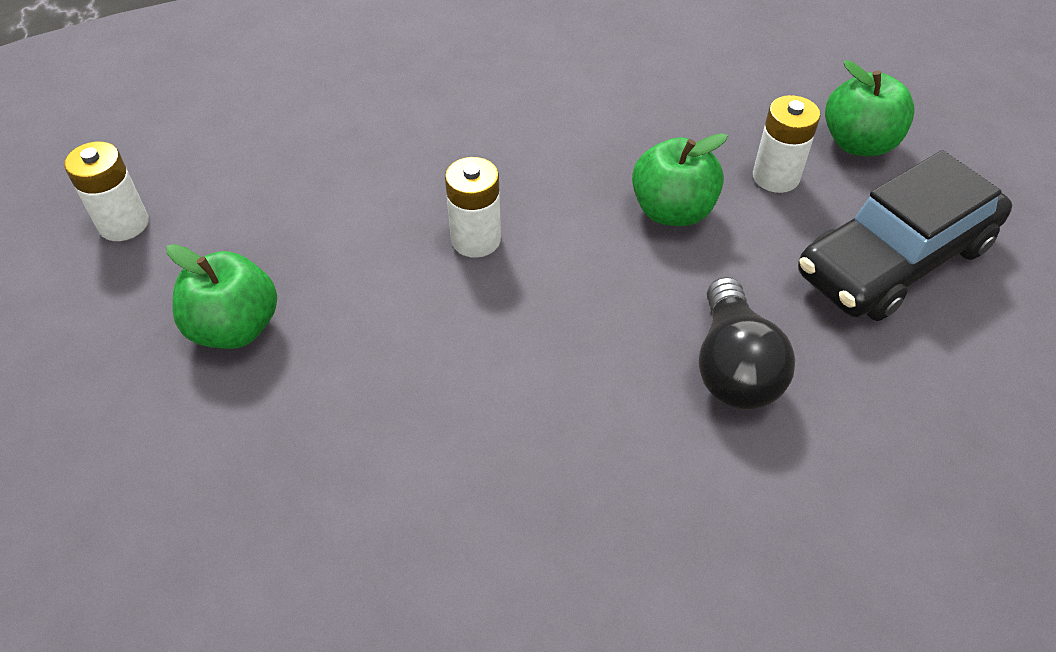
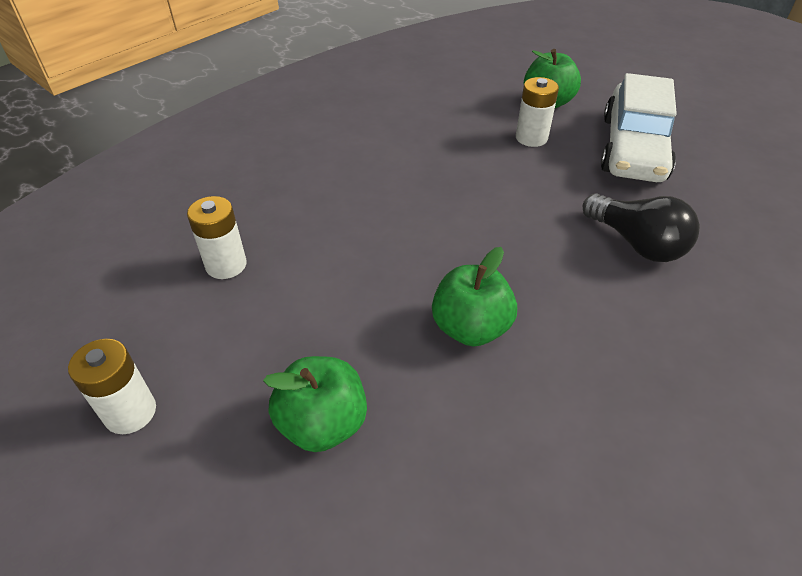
camera: 40 degrees left, 5 degrees down
(476, 239) = (416, 261): white battery -> white battery (226, 265)
(672, 211) = (504, 182): green apple -> green apple (470, 328)
(894, 259) = (633, 148): black car -> white car

